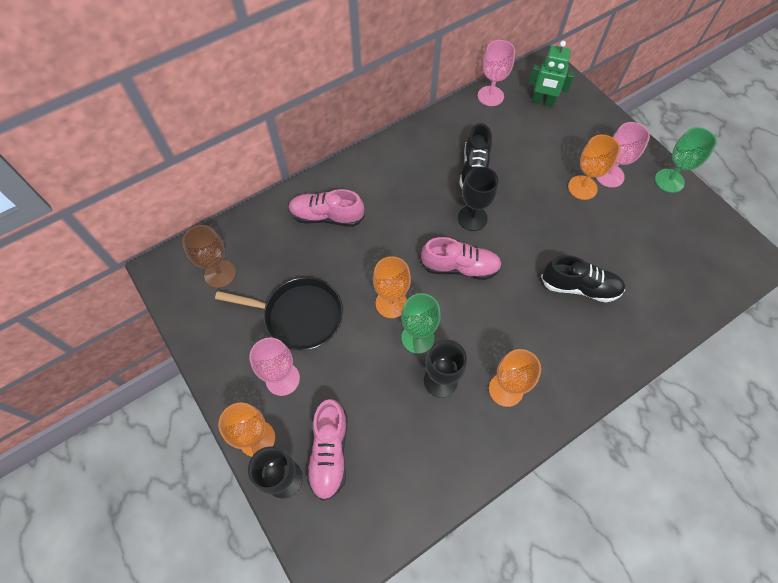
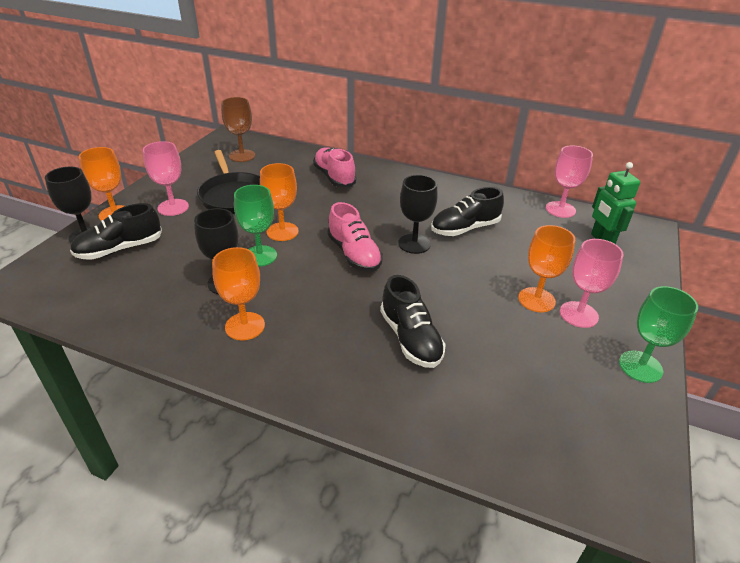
camera: 55 degrees right, 25 degrees down
(329, 452) = (120, 249): pink shoe -> black shoe

